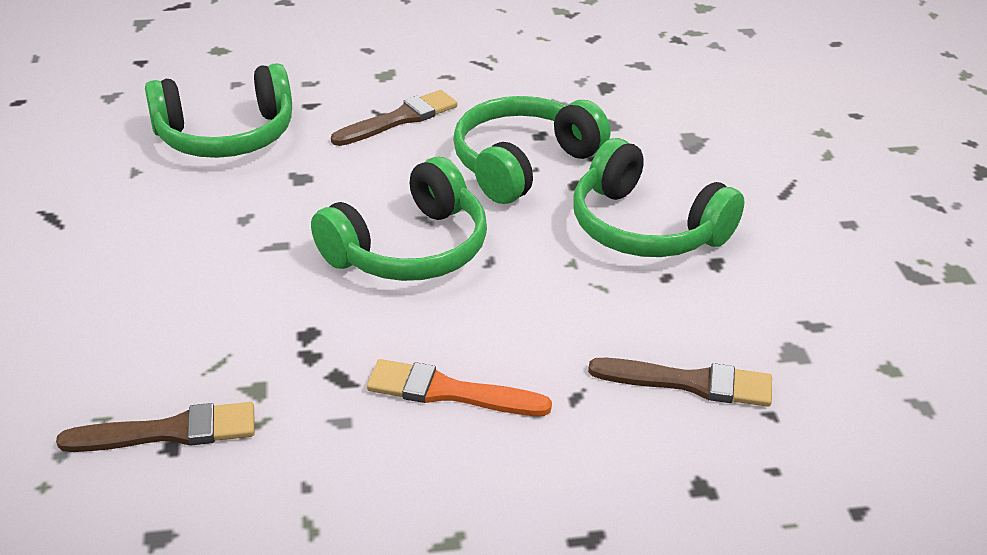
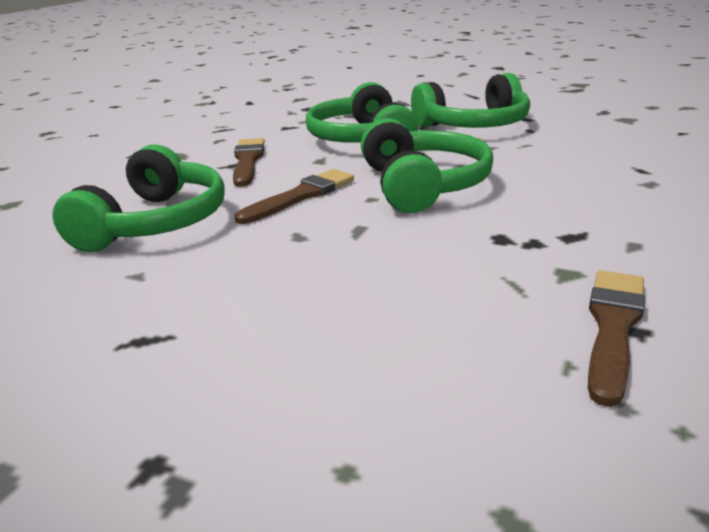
camera: 55 degrees left, 10 degrees down
(449, 392) = (616, 203): orange brush -> none
(690, 383) = (642, 142): brown brush -> brown brush (301, 196)

